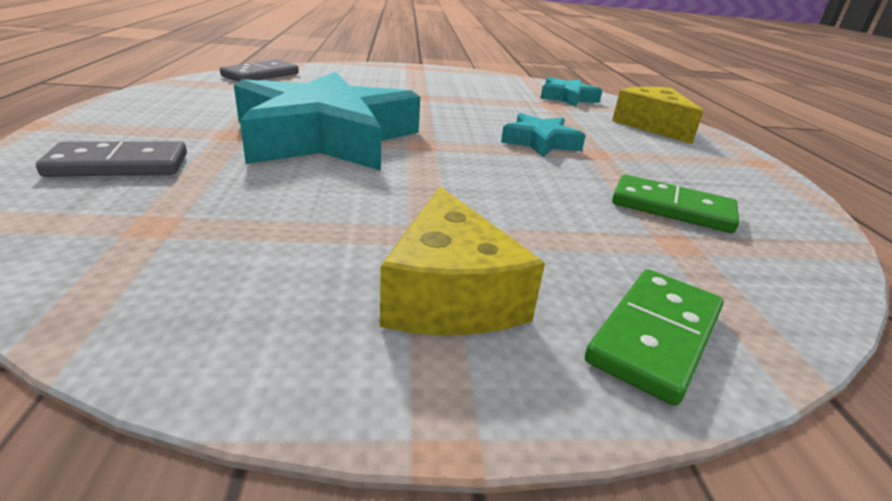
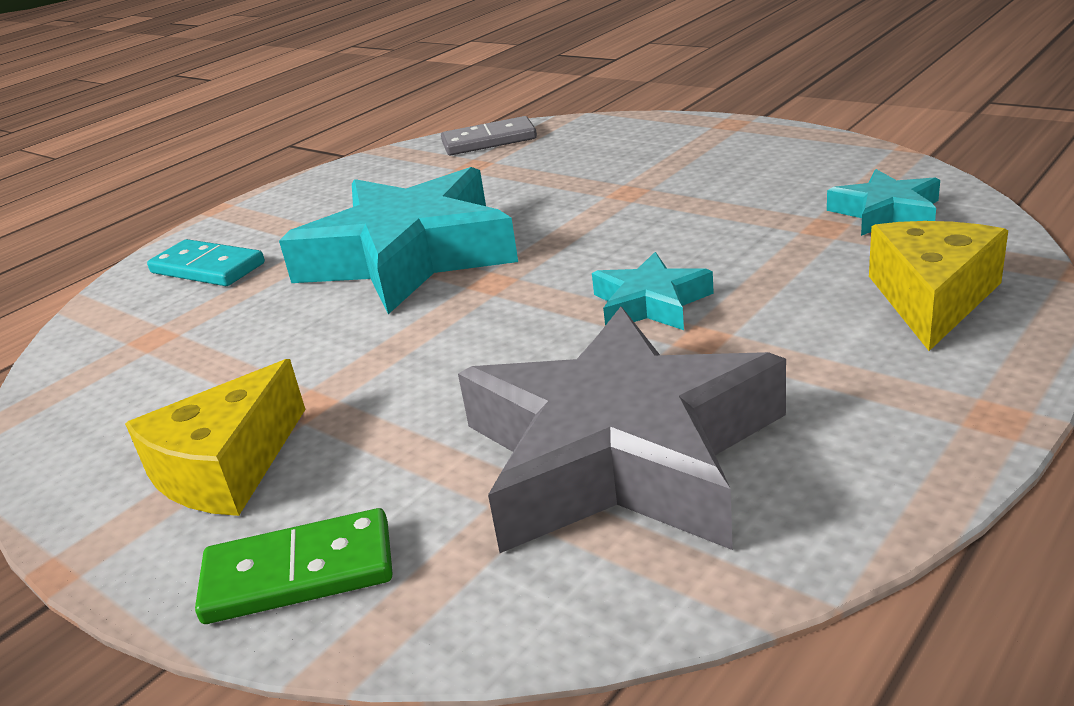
camera: 50 degrees right, 0 degrees up
(118, 165) = (207, 268): grey domino -> turquoise domino
(672, 208) = (620, 452): green domino -> grey star

